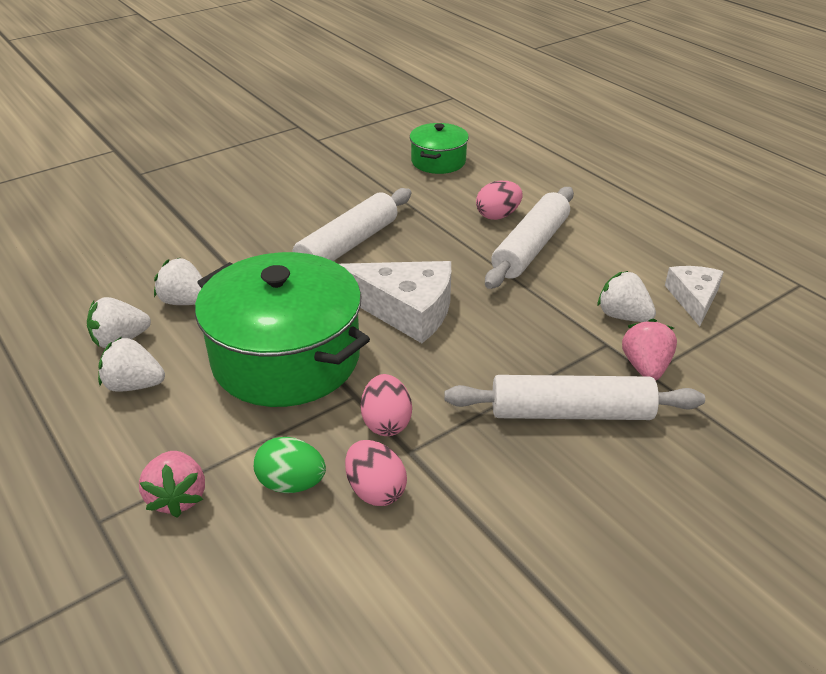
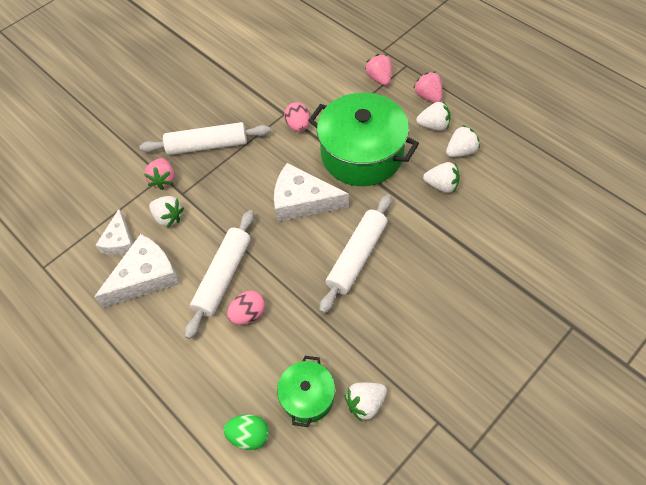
camera: 175 degrees right, 20 degrees up
(104, 440) = (428, 96): none -> pink strawberry
(291, 483) = (333, 91): green egg -> green egg (249, 435)
(375, 490) = (296, 94): pink egg -> none
(381, 153) = (365, 403): none -> white strawberry
(639, 258) = (146, 277): none -> white cheese

